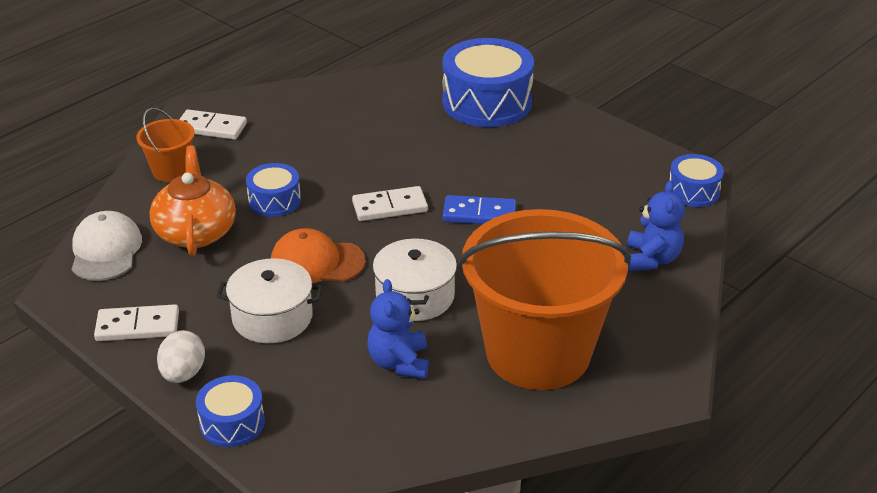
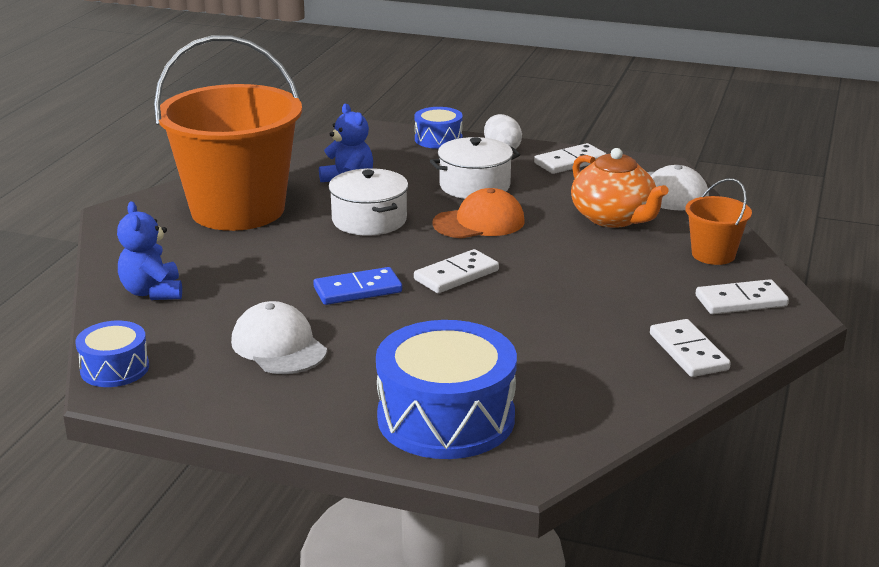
camera: 155 degrees right, 10 degrees down
(274, 201) = (576, 254): blue drum -> none
(296, 103) = (688, 352): none -> white domino
(567, 179) = (279, 346): none -> white cap

